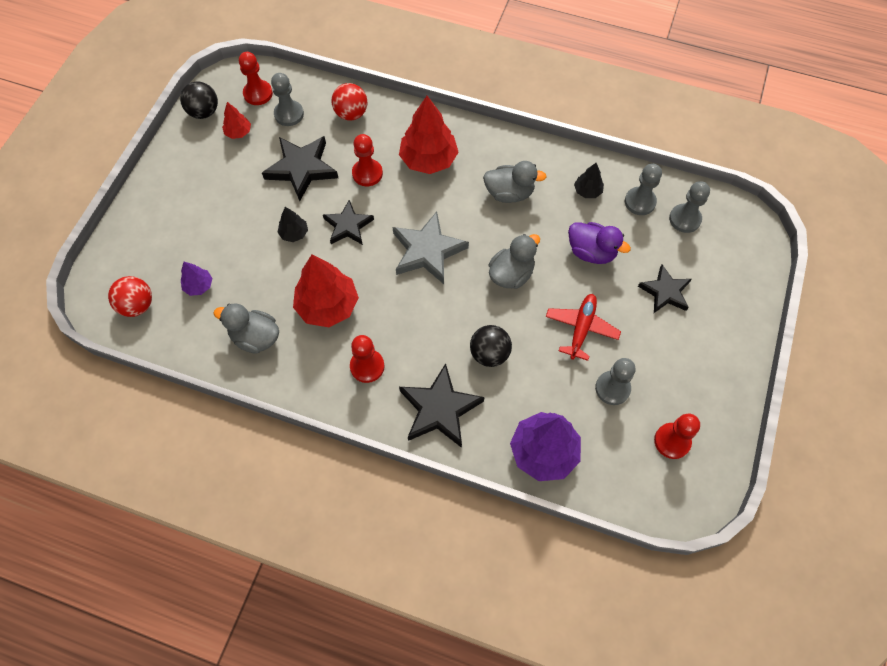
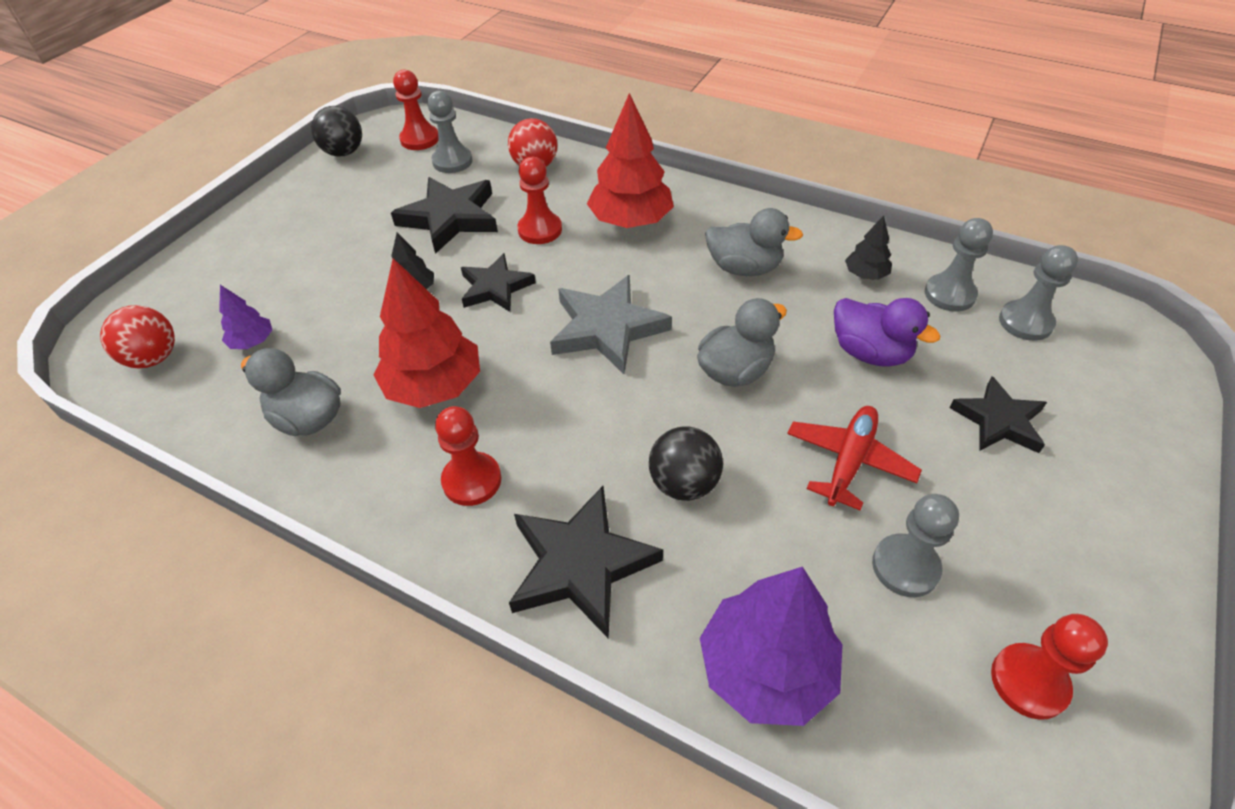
camera: 10 degrees right, 15 degrees down
(238, 132) = (380, 175): red tree -> none

